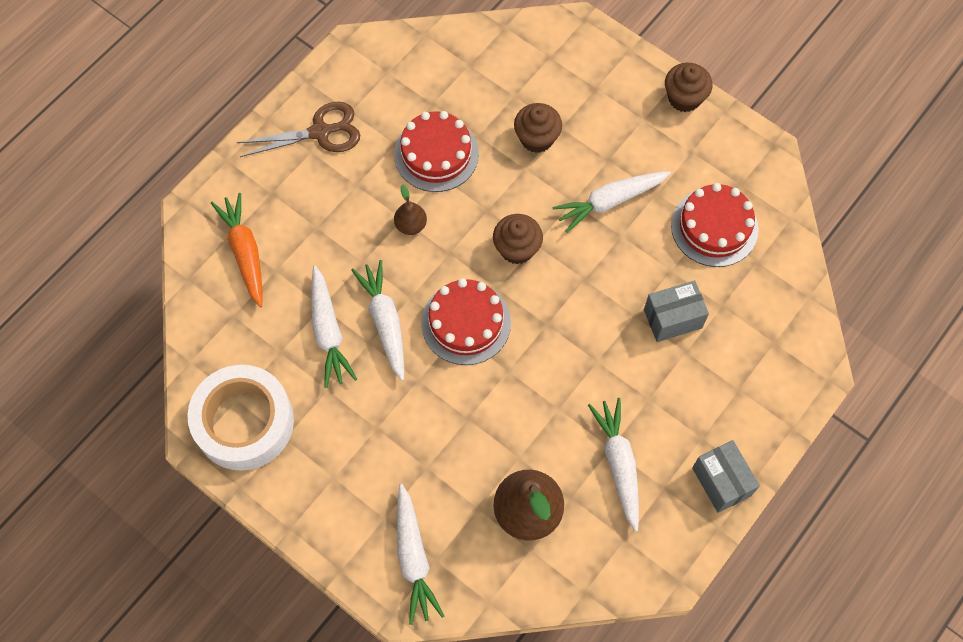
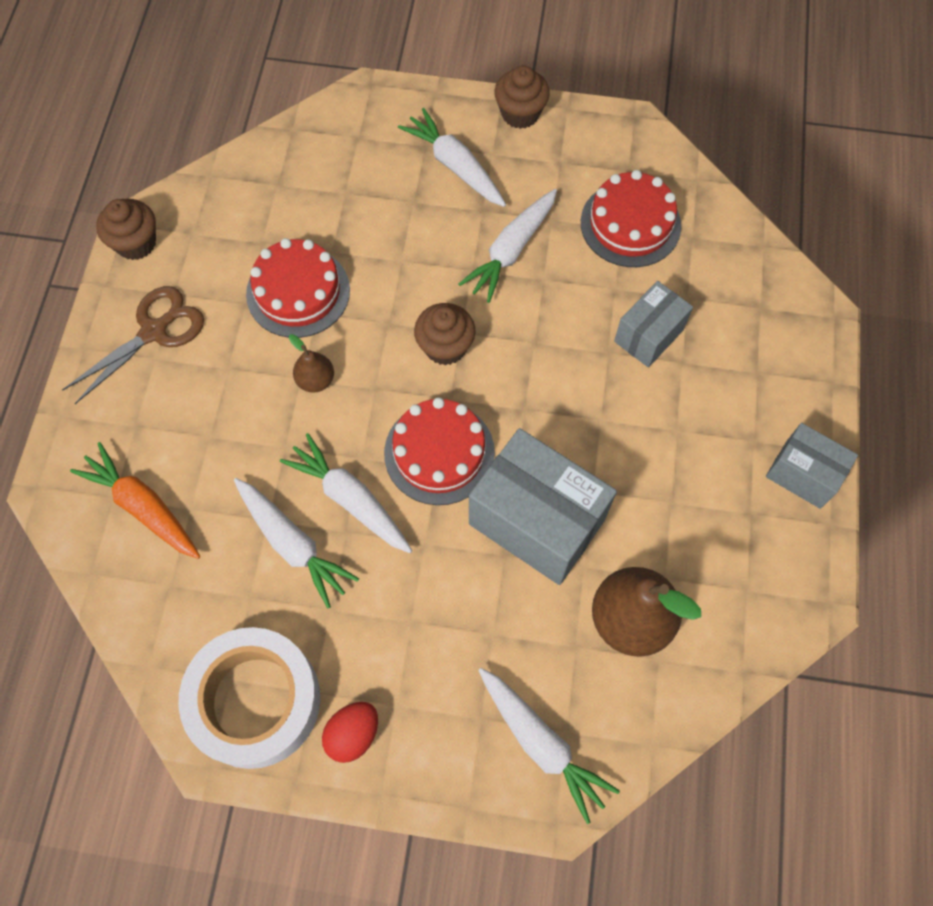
camera: 30 degrees left, 0 degrees up
(294, 480) = (353, 734): none -> red egg
(504, 408) = (536, 521): none -> grey box
(537, 138) = (396, 224): brown cupcake -> brown cupcake (136, 243)
(618, 464) = (691, 514): white carrot -> white carrot (455, 166)

